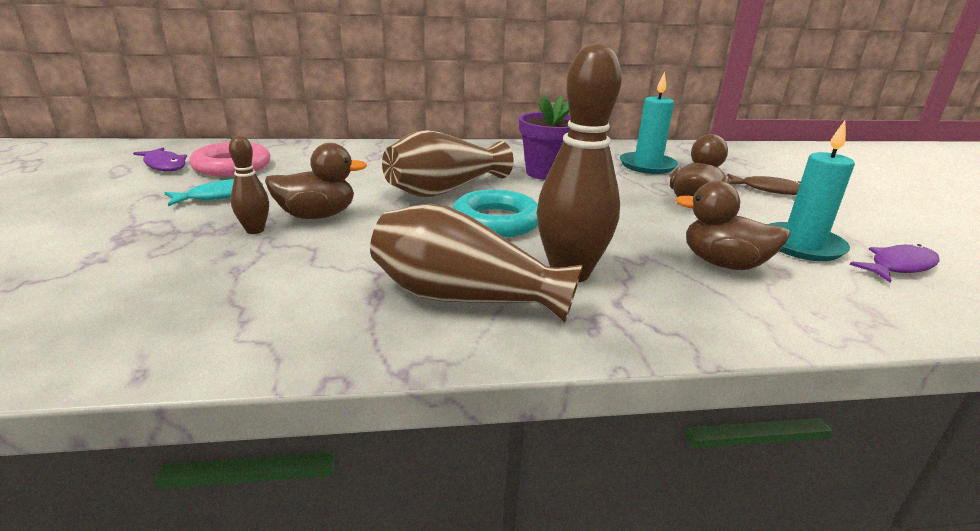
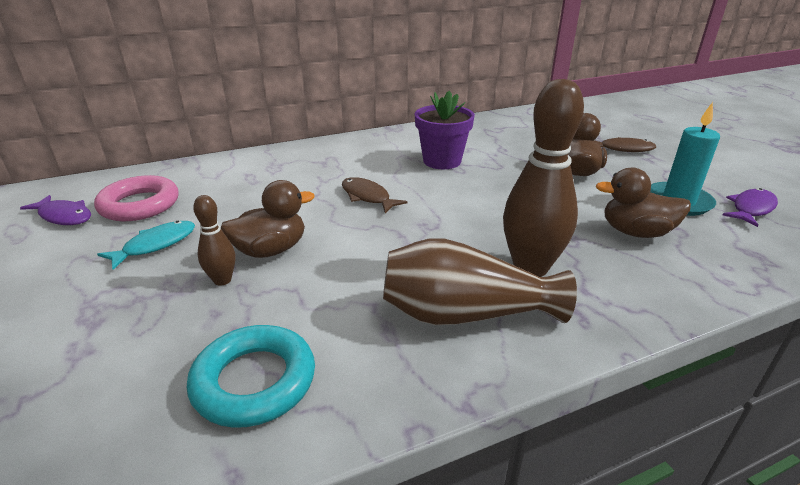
camera: 15 degrees left, 5 degrees up
(445, 190) = (367, 197): brown vase -> brown fish
(496, 221) = (435, 224): turquoise ring -> turquoise ring (254, 381)
(647, 166) = (517, 139): turquoise candle -> none

